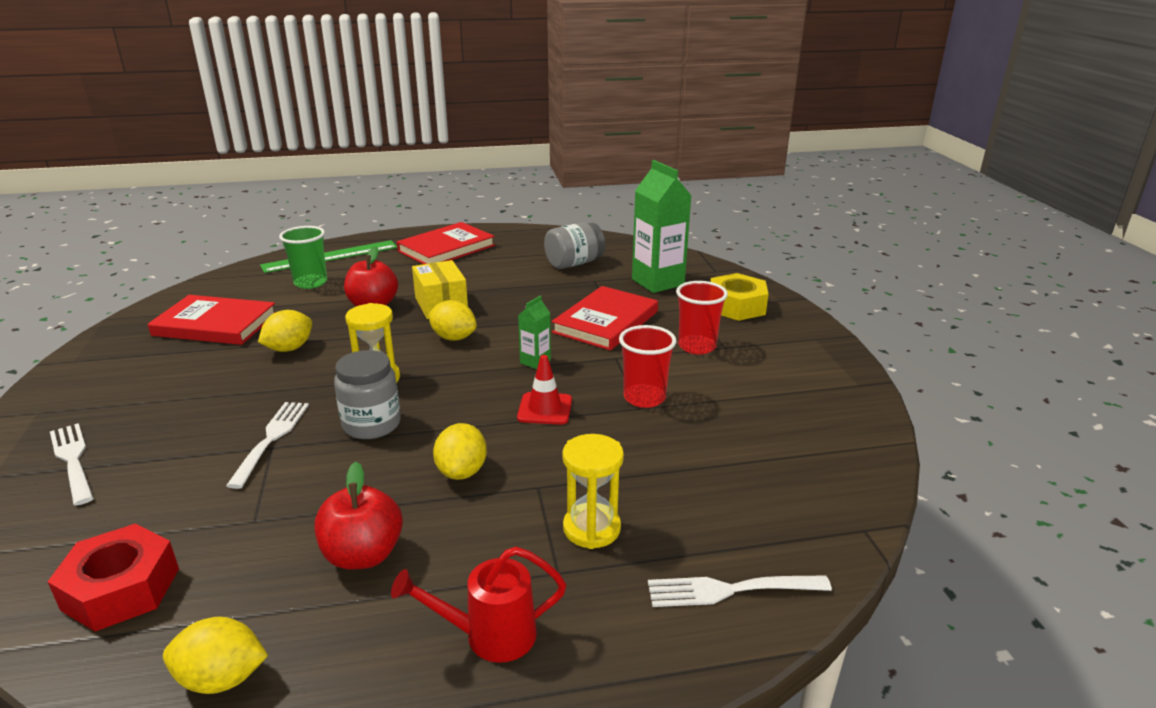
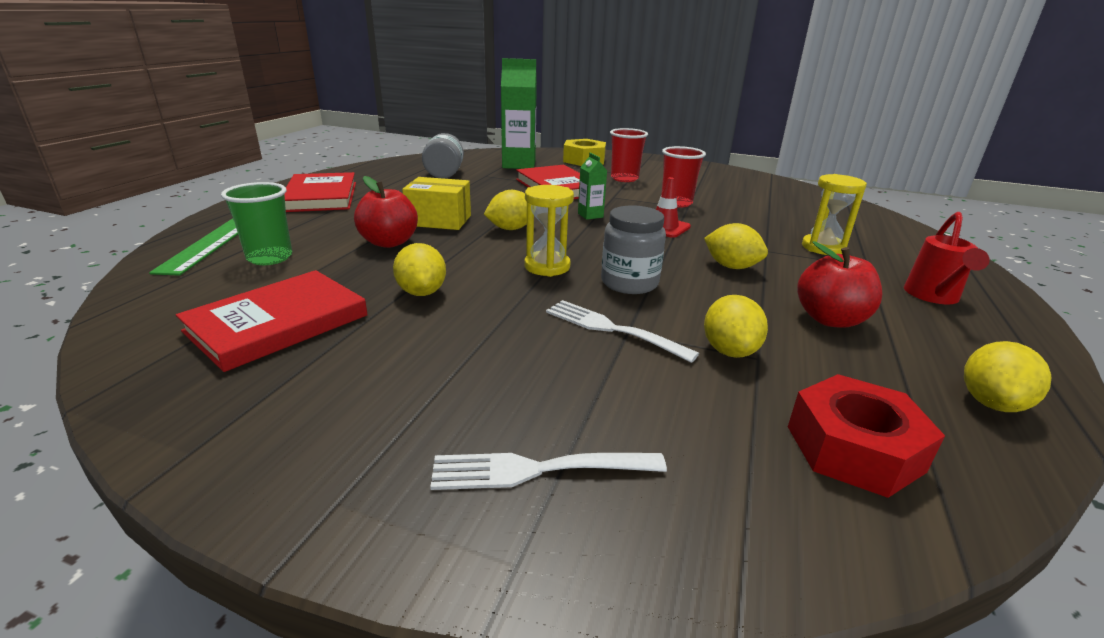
camera: 60 degrees left, 0 degrees up
(260, 503) = (729, 351): none -> yellow lemon
(730, 590) = (892, 233): white fork -> none

